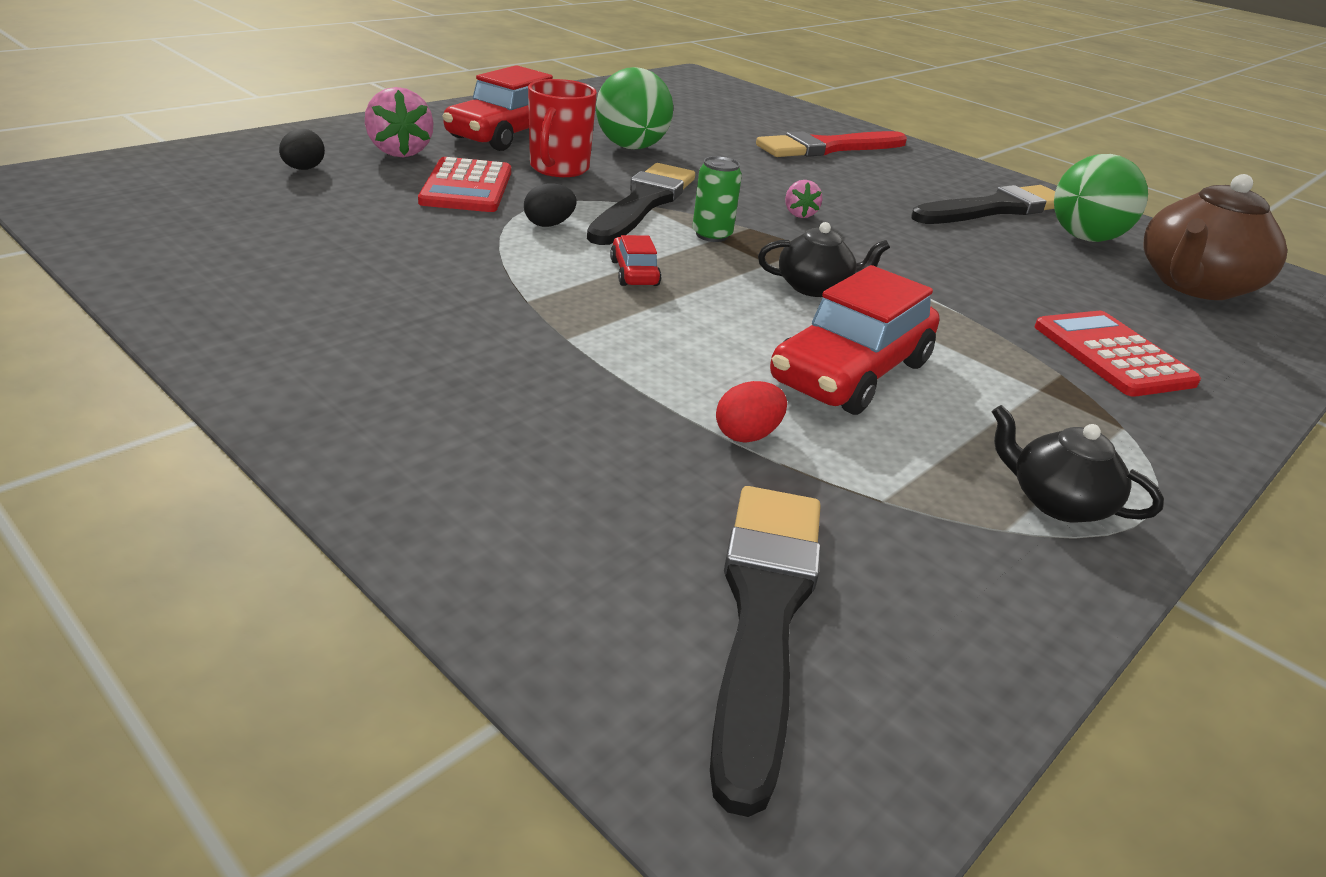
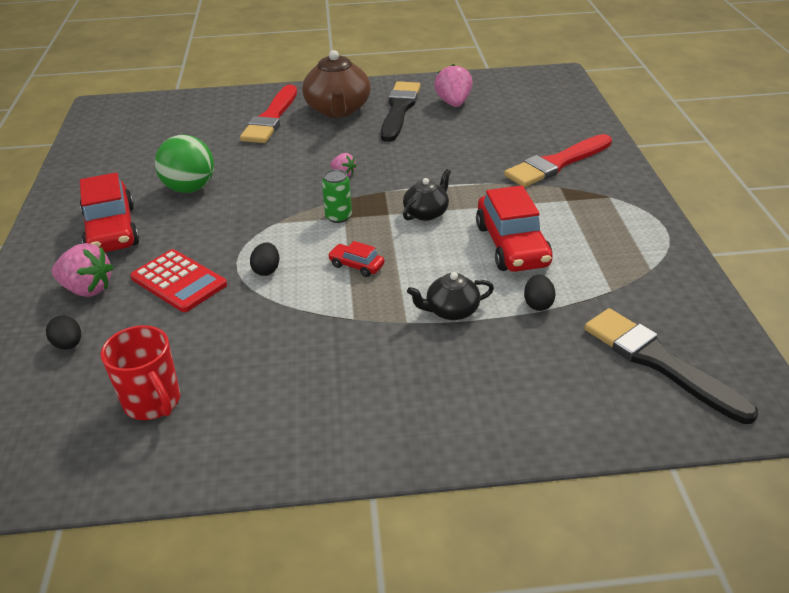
camera: 45 degrees left, 5 degrees up
(558, 169) = (191, 232): red mug -> red mug (153, 402)
(643, 203) = (274, 221): black brush -> none
(747, 435) = (538, 304): red egg -> black egg
(1057, 502) = (643, 245): black teapot -> black teapot (451, 310)
(1085, 238) = (453, 103): green ball -> pink strawberry
(1112, 355) = (556, 163): red calculator -> red brush
(1194, 285) = (521, 103): brown teapot -> brown teapot (338, 110)

